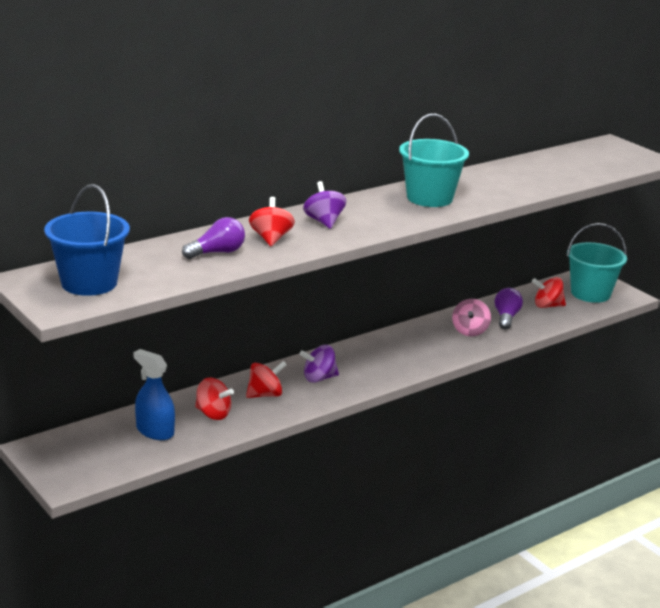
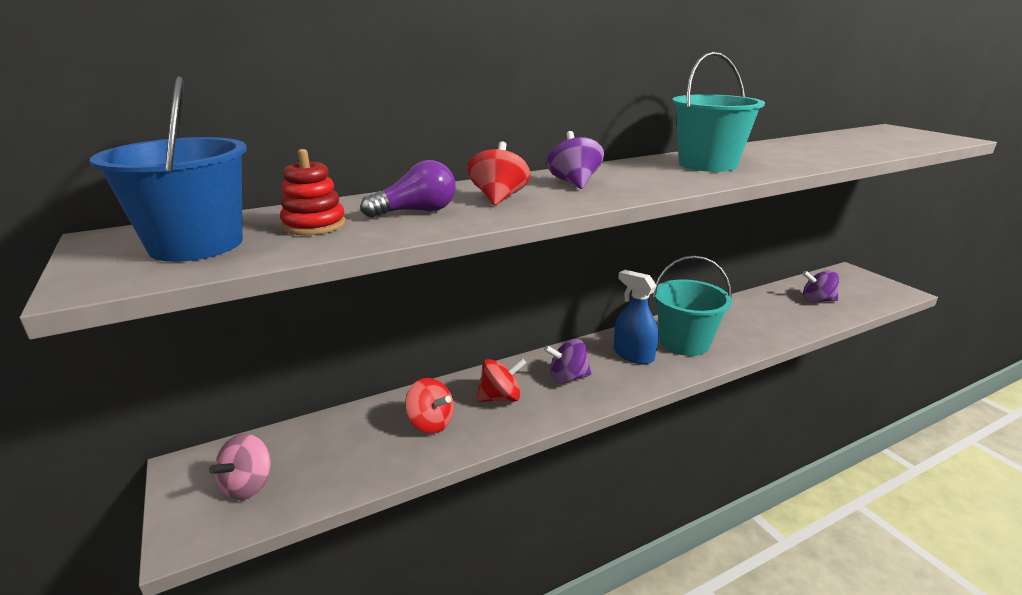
camera: 10 degrees right, 0 degrees up
(153, 266) = (314, 225): none -> red stacking toy
(155, 431) = (349, 447): blue spray bottle -> blue spray bottle (633, 355)
(470, 331) = (738, 325): pink spinning top -> pink spinning top (248, 485)
(506, 318) = (775, 312): purple light bulb -> none
(547, 306) = (817, 300): red spinning top -> purple spinning top
(590, 293) = (859, 289): turquoise bucket -> turquoise bucket (684, 342)

